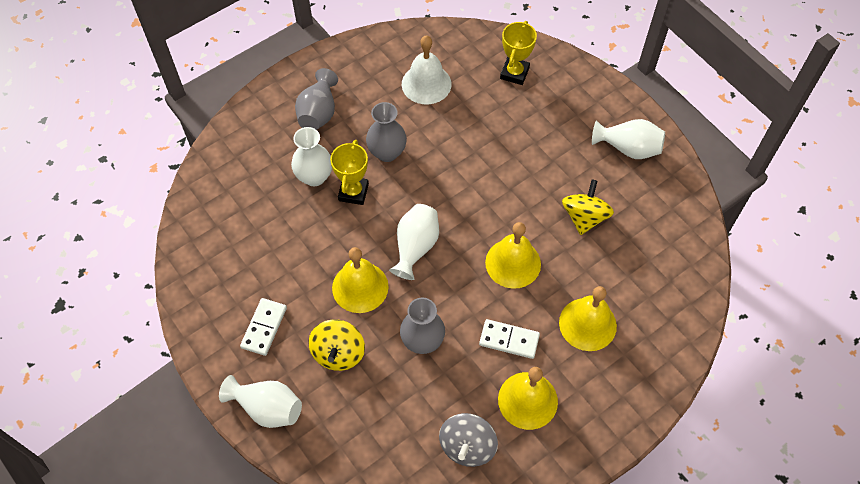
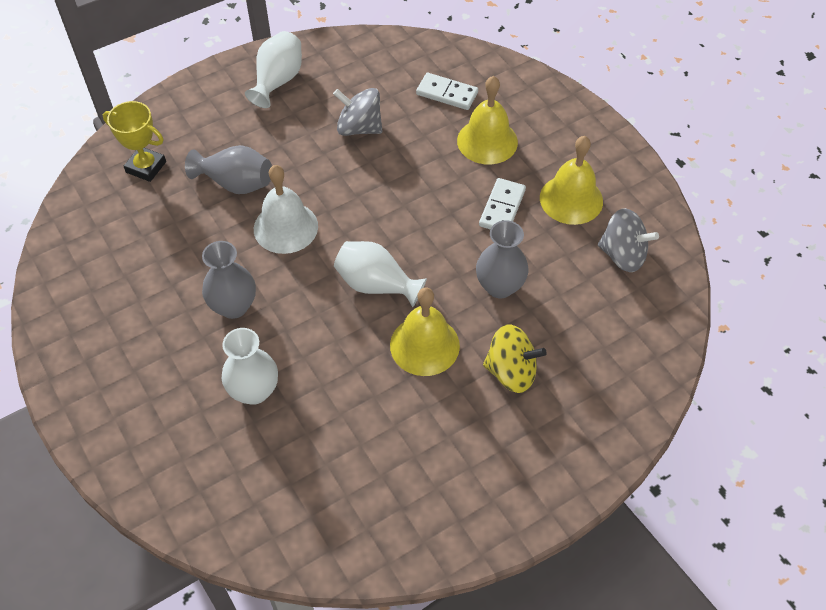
camera: 85 degrees left, 5 degrees down
(264, 327) = (473, 454): white domino -> white domino (447, 93)
(267, 408) = (581, 451): white vase -> none
(318, 112) = (149, 383): grey vase -> grey vase (236, 183)
(353, 192) = (287, 346): yellow trophy -> none
(426, 84) = (136, 257): white bell -> white bell (285, 227)
(513, 263) = (408, 195): yellow bell -> none
(584, 217) = (359, 128): yellow spinning top -> grey spinning top

